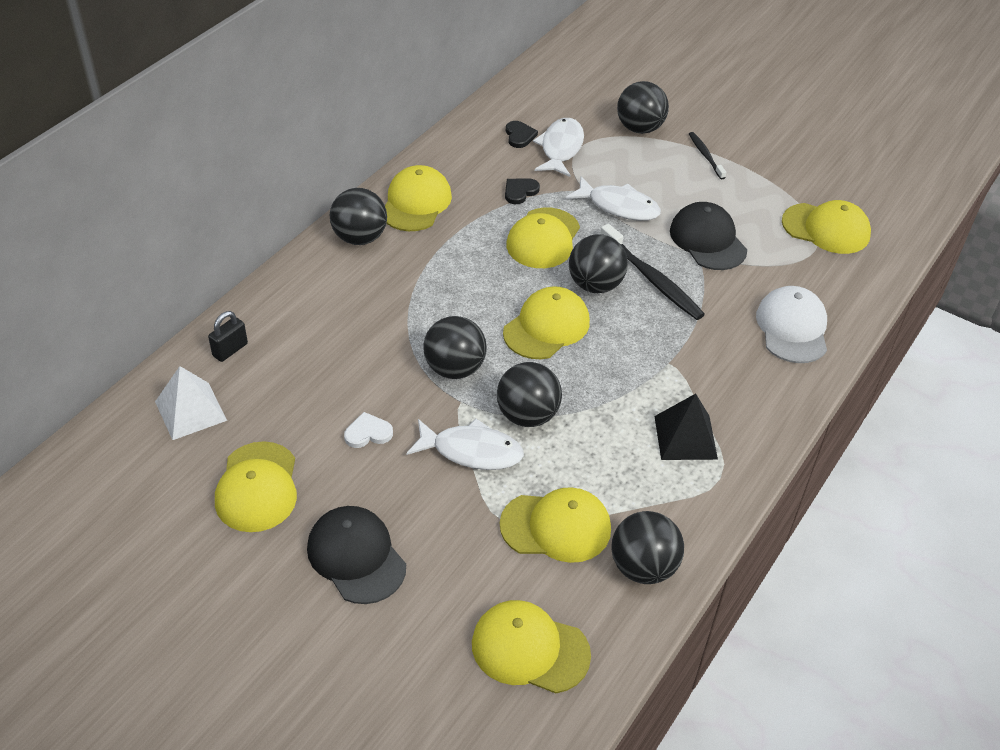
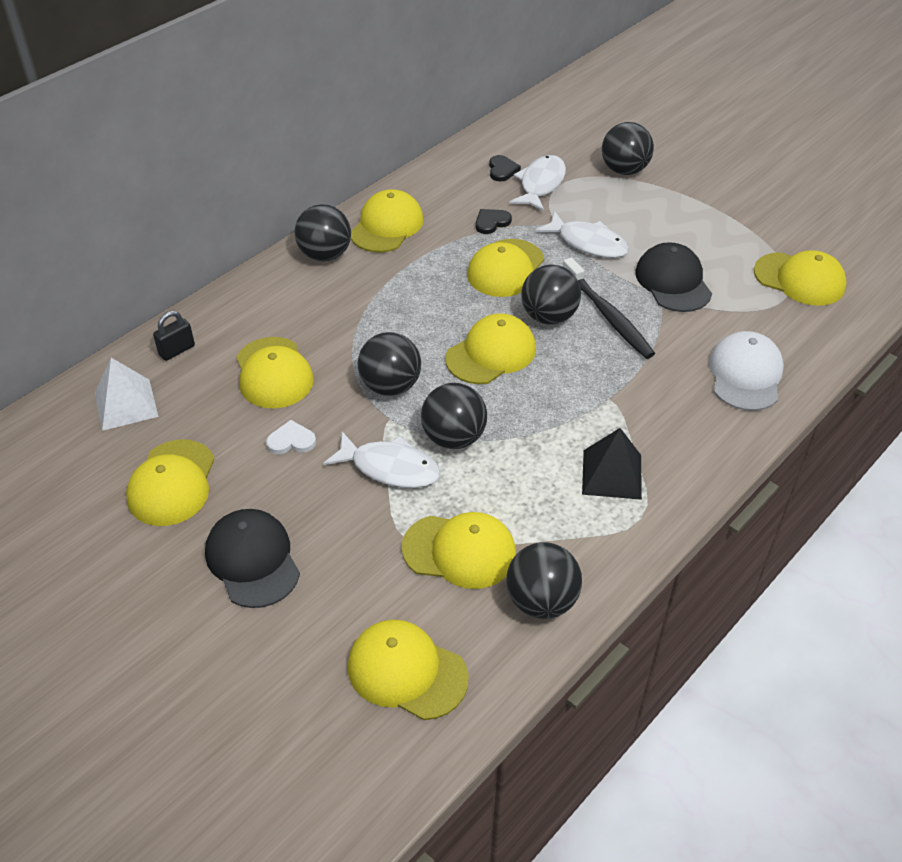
camera: 10 degrees right, 0 degrees up
(334, 365) = (273, 373): none -> yellow cap
(705, 155) = (686, 200): black toothbrush -> none

